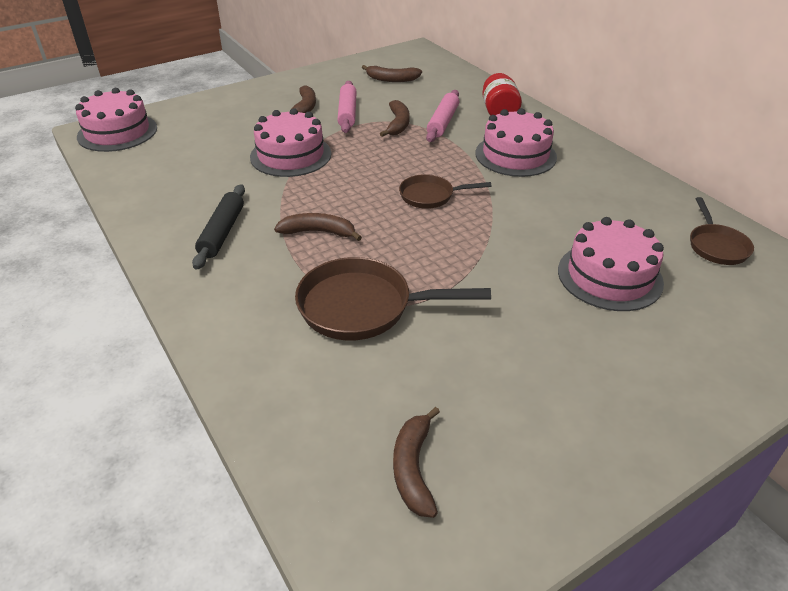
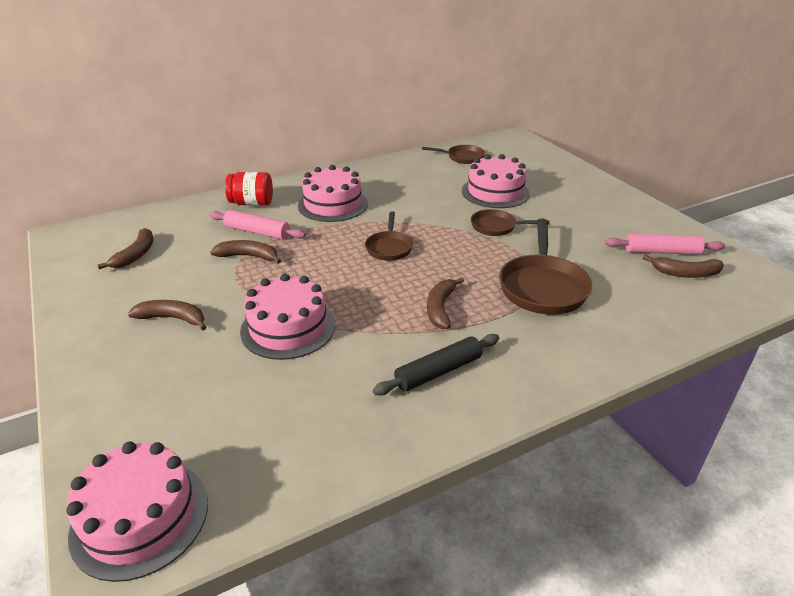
camera: 85 degrees left, 5 degrees down
(222, 232) = (438, 371): black rolling pin -> black rolling pin turned 45 degrees counterclockwise
(347, 113) = (204, 287): pink rolling pin -> pink rolling pin (662, 252)
(503, 274) = (496, 227): none -> brown pan

